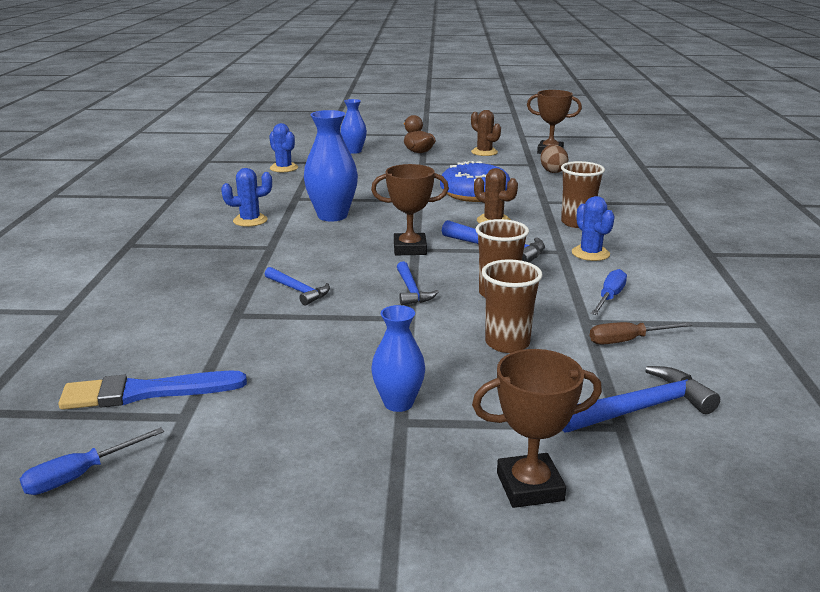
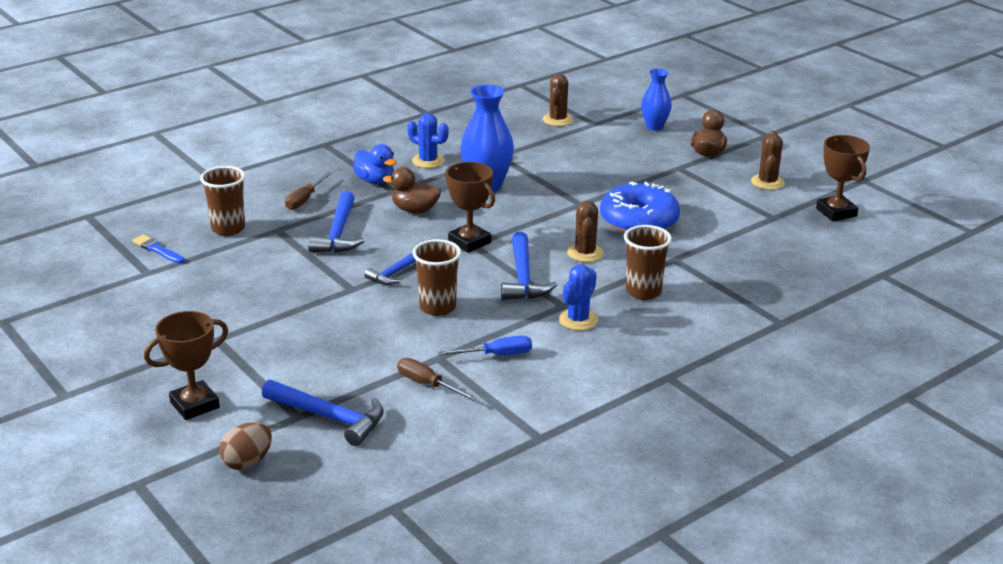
camera: 50 degrees right, 5 degrees up
(80, 475) = (69, 273): blue screwdriver -> none
(146, 392) = (157, 250): blue brush -> blue brush, size x0.56
(207, 284) = (304, 199): none -> brown screwdriver
(239, 248) = (375, 181): none -> blue duck
(284, 168) = (558, 120): blue cactus -> brown cactus
(298, 291) = (338, 233): blue hammer -> blue hammer, size x1.54
(319, 250) = (415, 210): none -> brown duck
(398, 403) = (236, 330): blue vase -> none
(507, 343) = (361, 338): brown cup -> brown cup (228, 229)
(529, 486) = (194, 405): brown trophy -> brown trophy turned 75 degrees counterclockwise
(552, 171) = (771, 234): brown egg -> brown egg (247, 462)

